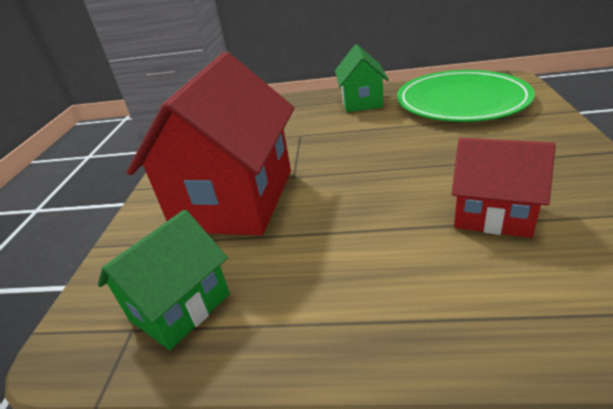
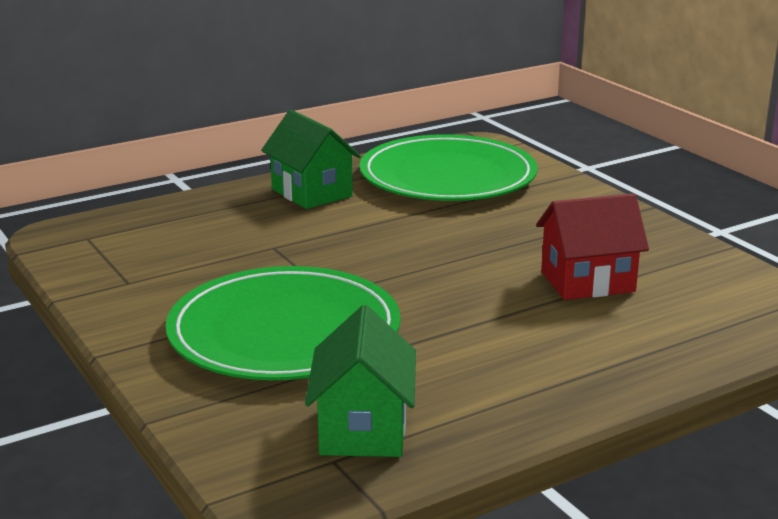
camera: 40 degrees left, 10 degrees down
(235, 200) = (284, 332): red house -> green plate

